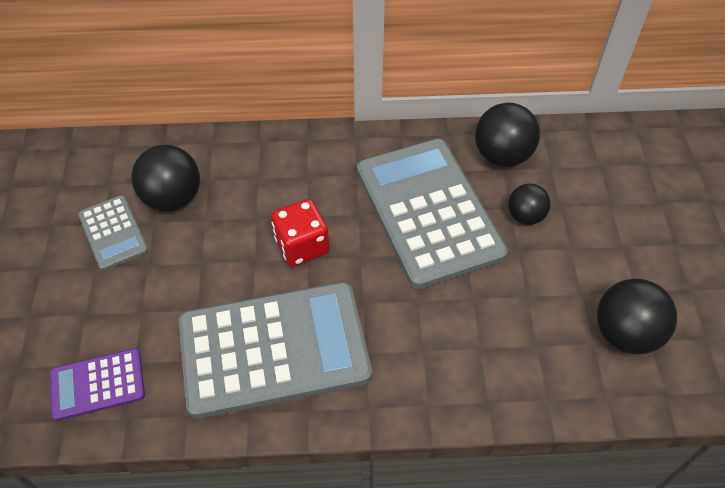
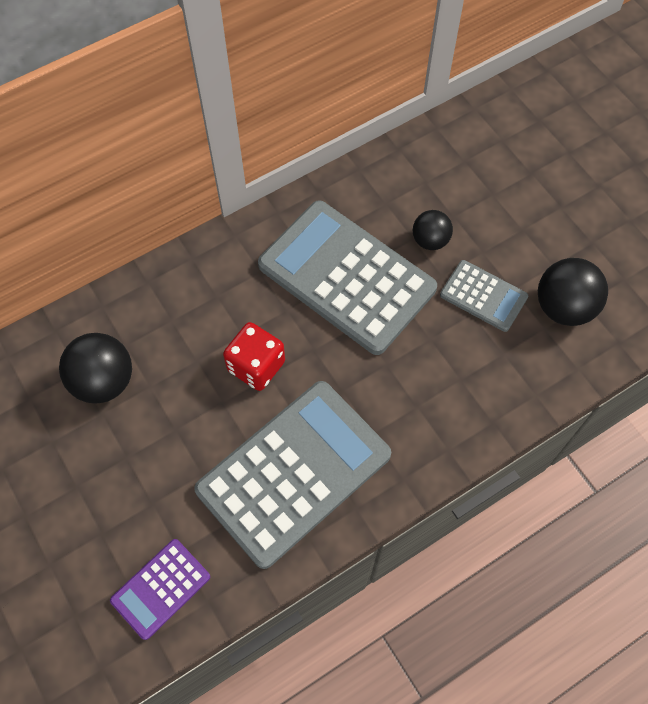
camera: 30 degrees left, 10 degrees up
(113, 233) = (70, 444): grey calculator -> grey calculator (483, 296)
(502, 156) = (378, 190): black ball -> none

